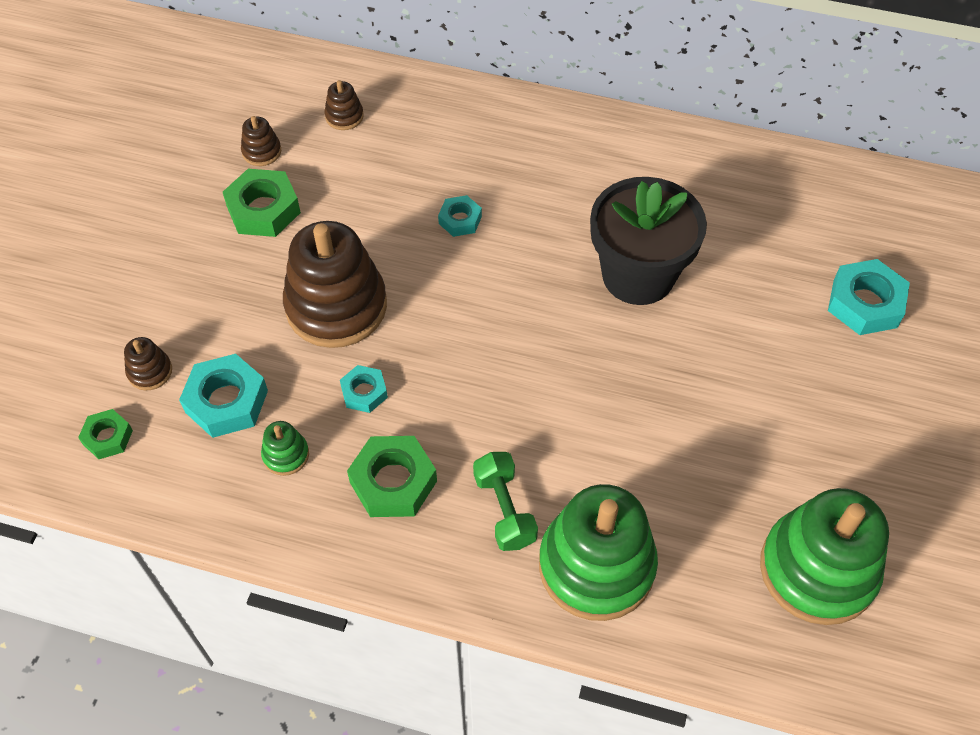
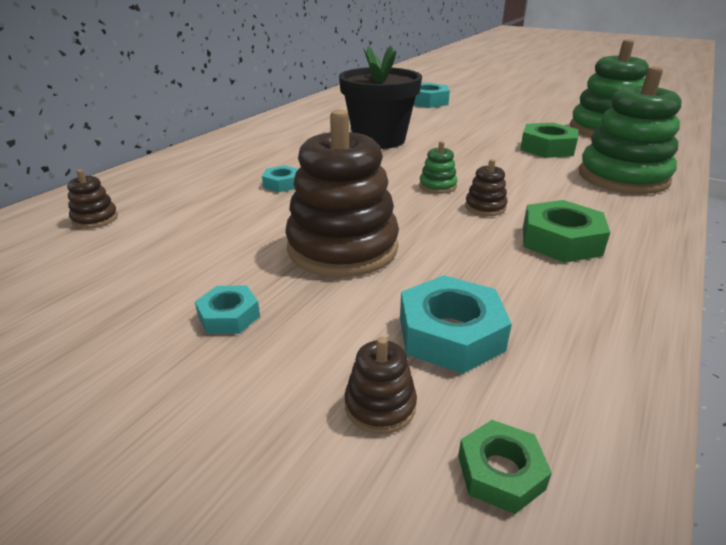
camera: 75 degrees left, 25 degrees down
(261, 151) = (77, 271): brown stacking toy -> brown stacking toy (485, 207)
(263, 209) = (169, 279): green nut -> green nut (547, 148)
(286, 455) = (532, 297): green stacking toy -> green stacking toy (437, 186)
(364, 392) = (456, 244): turquoise nut -> turquoise nut (229, 316)
(504, 510) = (582, 200): green dumbbell -> none

